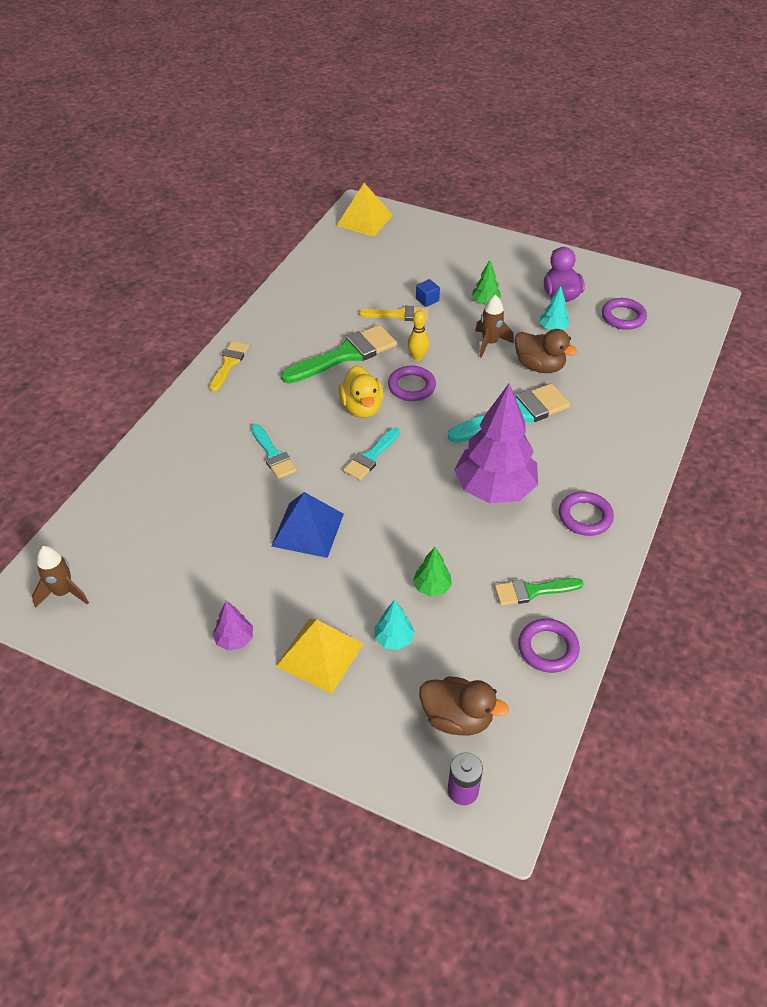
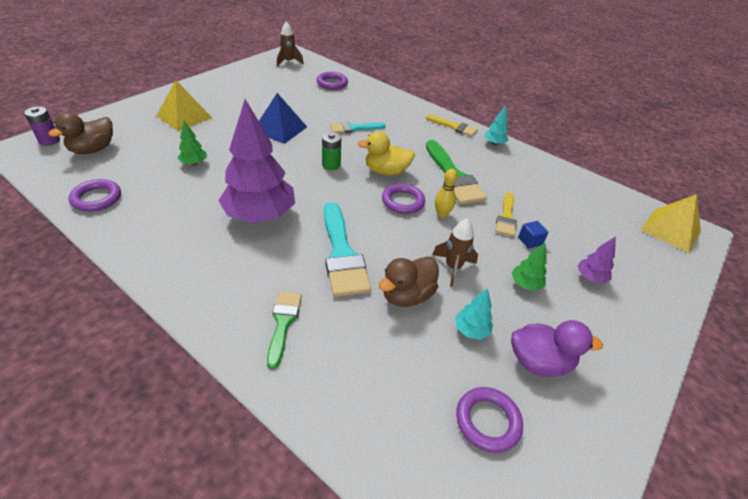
camera: 100 degrees right, 5 degrees down
(234, 640) = (219, 96): purple tree -> purple tree (590, 277)
(371, 456) = (331, 165): turquoise brush -> green battery
(393, 639) = (169, 141): turquoise tree -> turquoise tree (494, 143)
(533, 591) = (148, 206): green brush -> green brush (283, 323)
(585, 516) = (192, 260): purple ring -> purple ring (332, 83)

